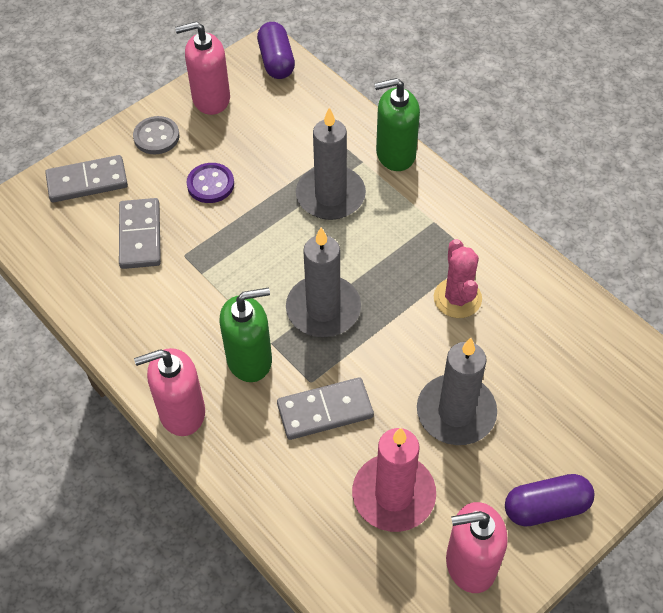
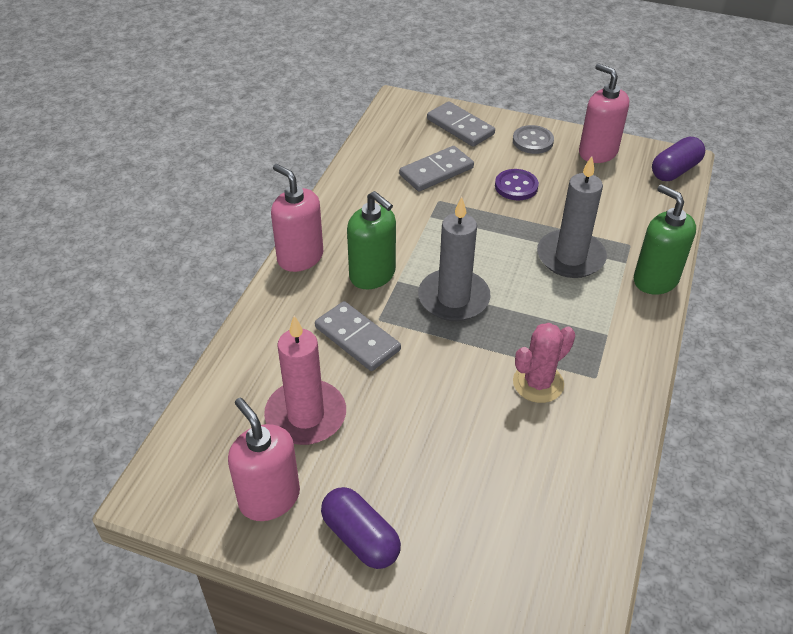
camera: 60 degrees right, 10 degrees down
(456, 412) = (416, 428): grey candle -> none

